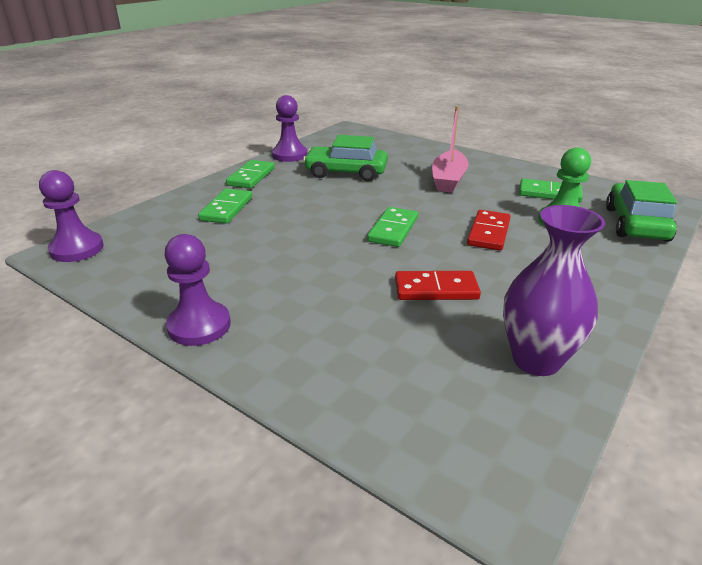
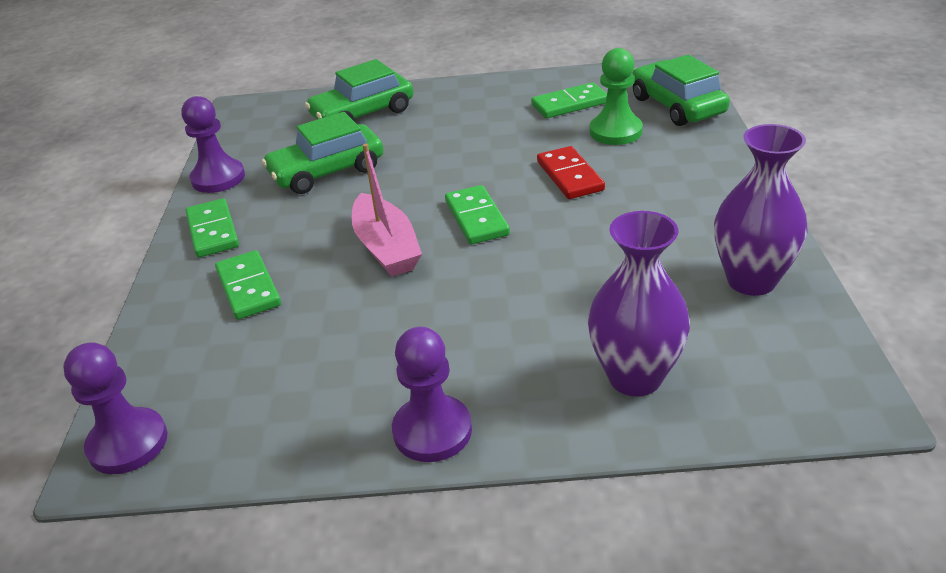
camera: 35 degrees left, 5 degrees up
(356, 370) = (635, 377): none -> purple vase
(407, 153) = (363, 113): none -> green car
(436, 289) = (599, 261): red domino -> none
(448, 179) = (453, 130): pink boat -> pink boat (386, 247)

